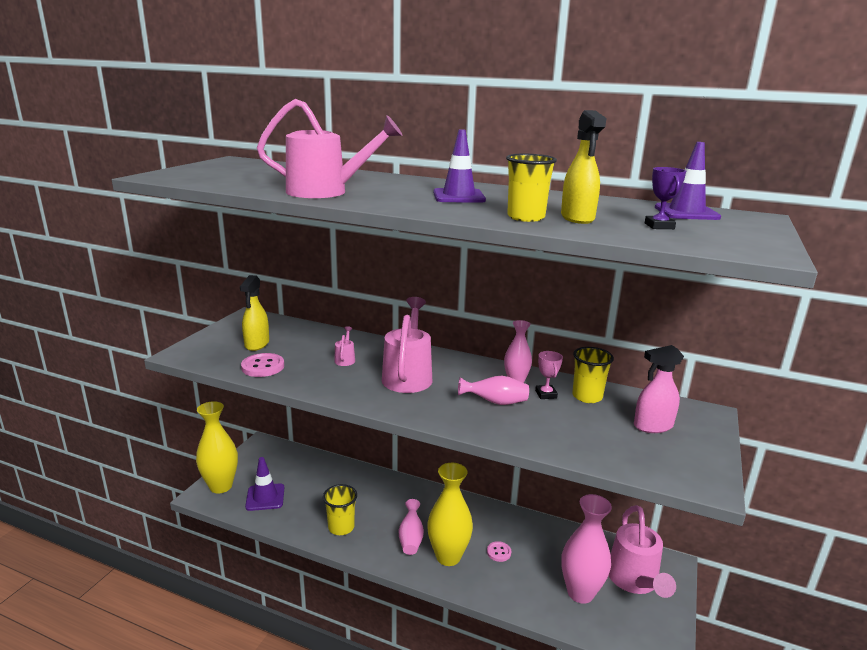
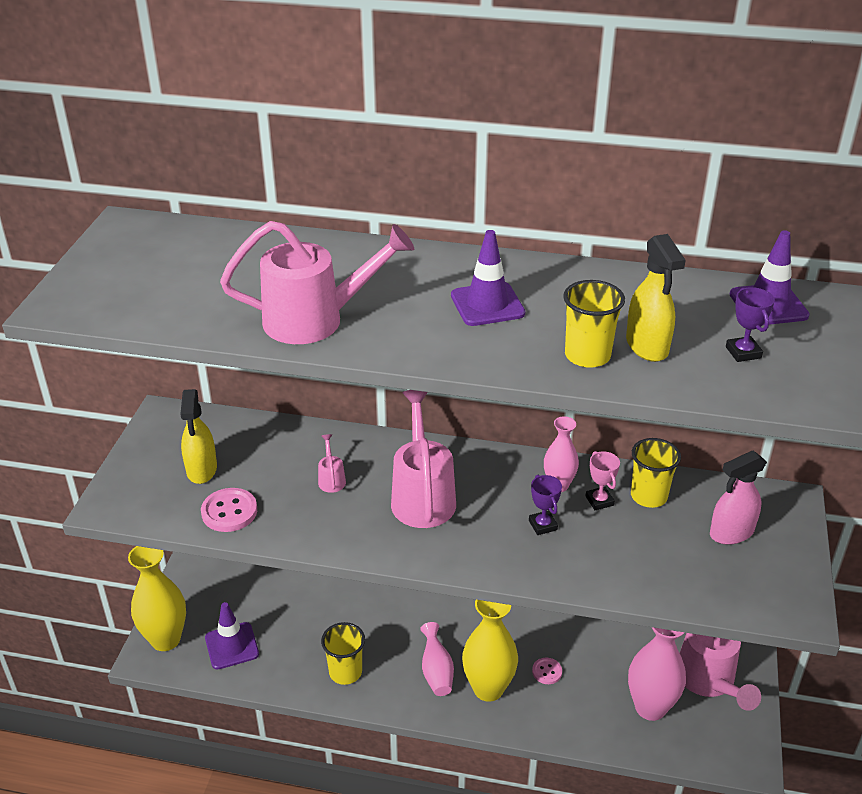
camera: 10 degrees left, 15 degrees up
(495, 402) = (543, 525): pink vase -> purple trophy

